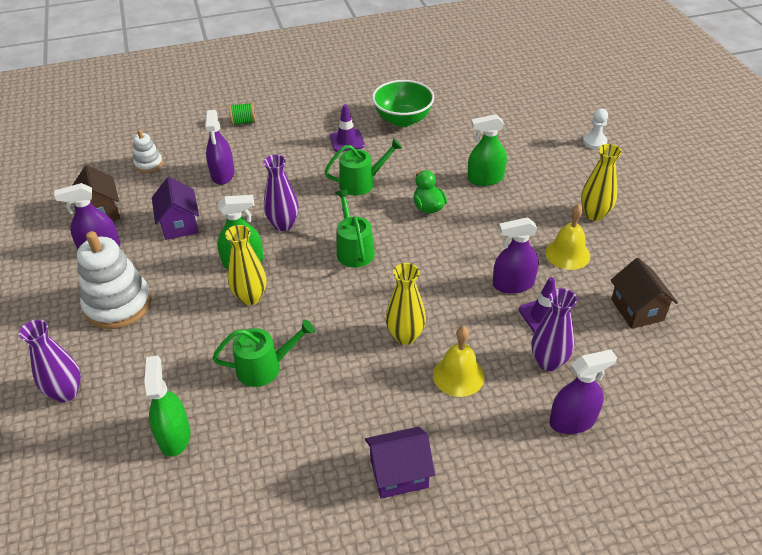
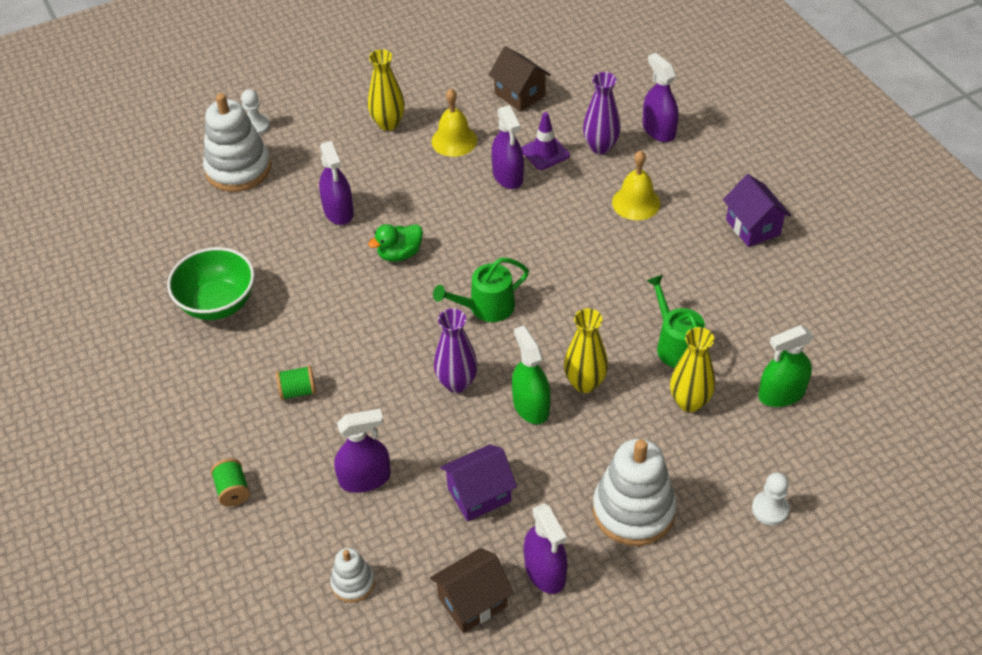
camera: 100 degrees left, 5 degrees up
(66, 392) = (770, 509): purple vase -> white pawn
(310, 150) = (298, 391): none -> green spool
(347, 141) = (273, 355): purple traffic cone -> none
(361, 183) = (362, 323): green watering can -> none
(405, 336) = (600, 245): yellow vase -> yellow vase (689, 402)
(485, 179) = (338, 211): green spray bottle -> purple spray bottle
(543, 132) = (238, 169): none -> white stacking toy
(637, 310) = (520, 94): brown house -> brown house turned 75 degrees clockwise

